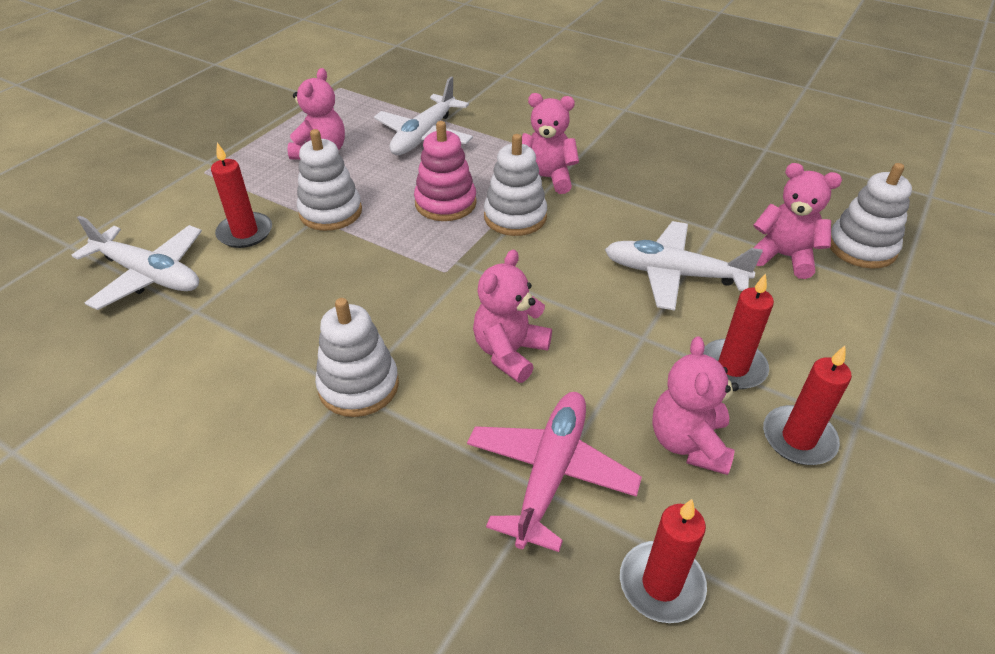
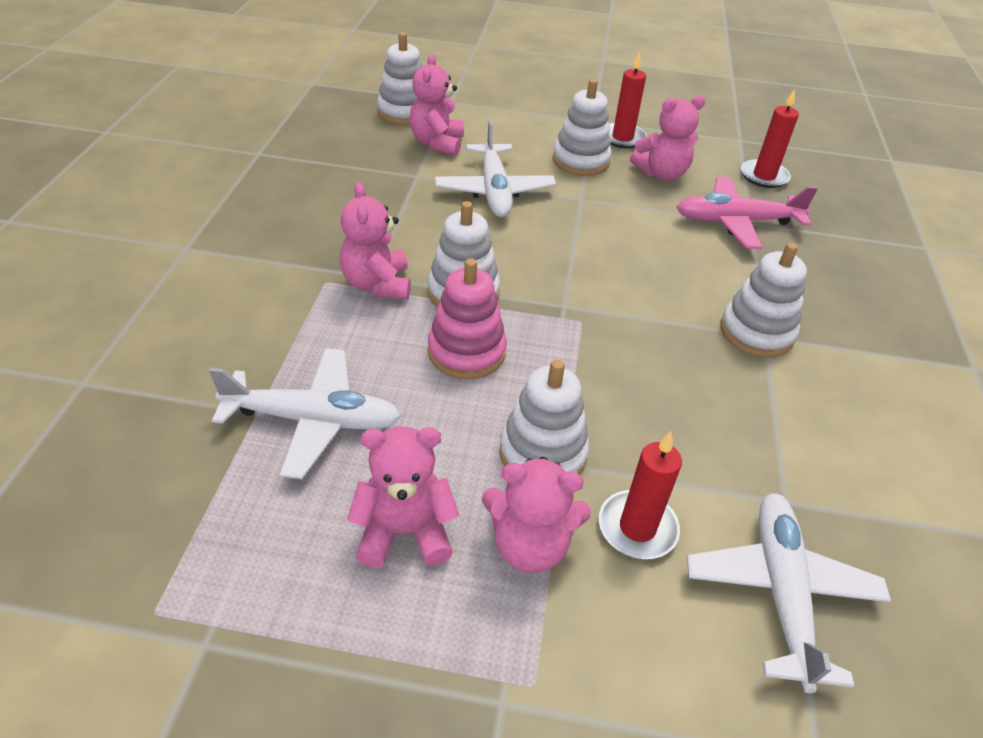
camera: 115 degrees left, 0 degrees up
(510, 352) = (650, 259): pink teddy bear -> pink teddy bear (530, 545)
(732, 367) = (580, 161): red candle -> white stacking toy

